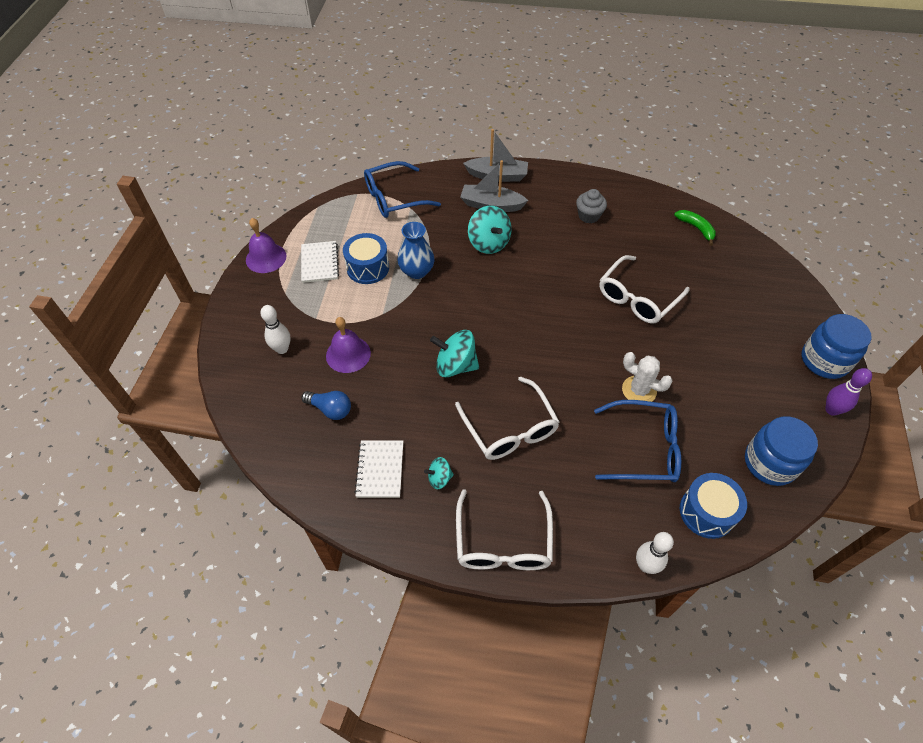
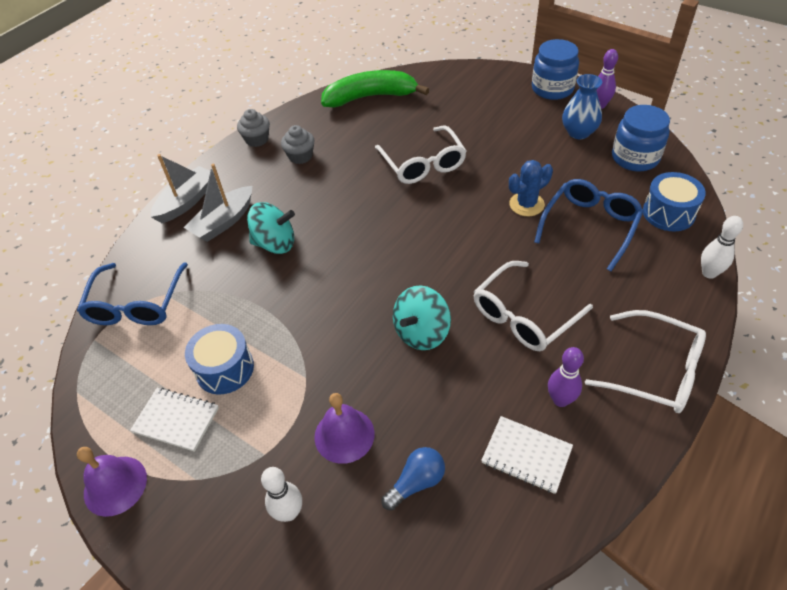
camera: 60 degrees left, 5 degrees down
(417, 271) = (266, 321): blue vase -> blue vase (578, 132)
(439, 478) = (560, 400): turquoise spinning top -> purple bowling pin
(509, 428) = (524, 315): white glasses -> white glasses turned 135 degrees clockwise
(588, 182) = (257, 139): none -> grey cupcake
(639, 390) = (526, 204): white cactus -> blue cactus
(696, 228) = (371, 97): green banana -> green banana, size x2.00

